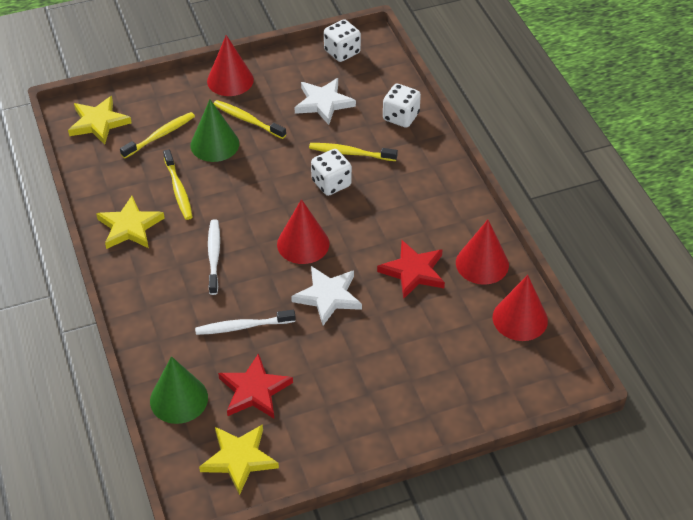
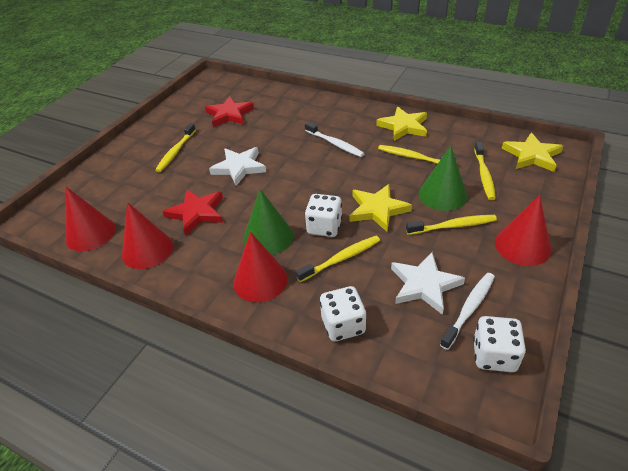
camera: 140 degrees right, 5 degrees down
(179, 399) = (263, 94): green cone -> green cone (268, 237)
(239, 459) = (206, 95): yellow star -> yellow star (377, 209)
(242, 326) = (271, 129): white toothbrush -> white toothbrush (469, 309)
(303, 244) = (291, 181): red cone -> red cone (260, 280)
(365, 372) = (176, 152): none -> yellow toothbrush

